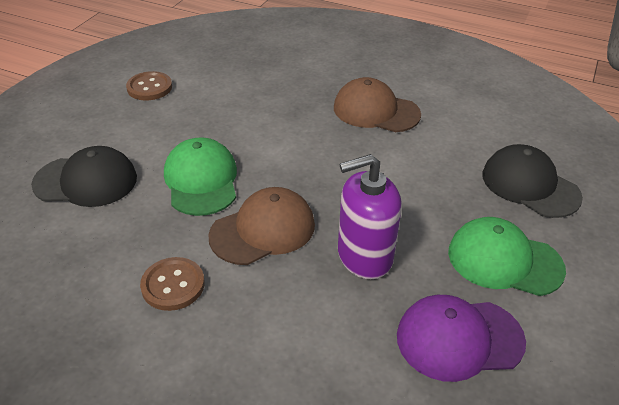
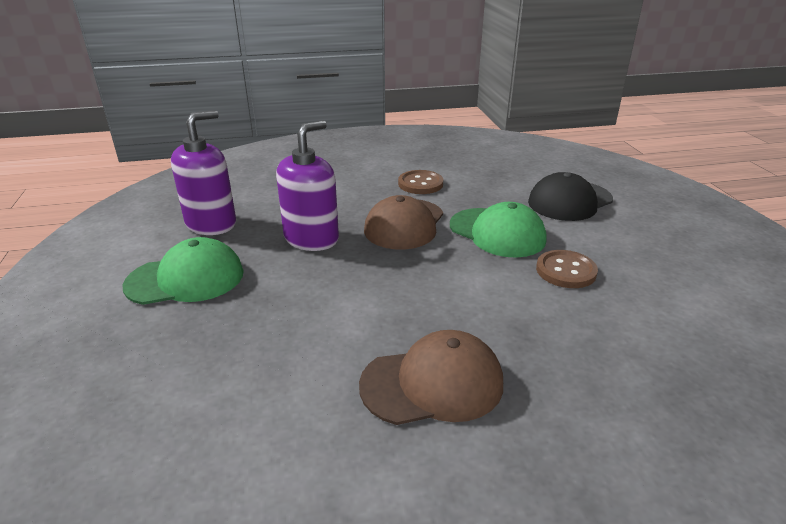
camera: 145 degrees right, 10 degrees down
(149, 87) = (699, 282): brown button -> brown button (566, 271)
(459, 339) = (211, 224): purple cap -> purple soap dispenser
(530, 185) = (166, 366): black cap -> none

